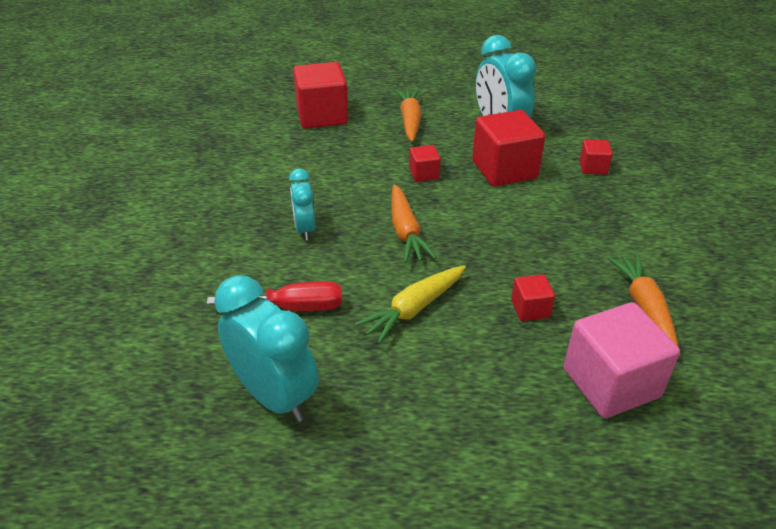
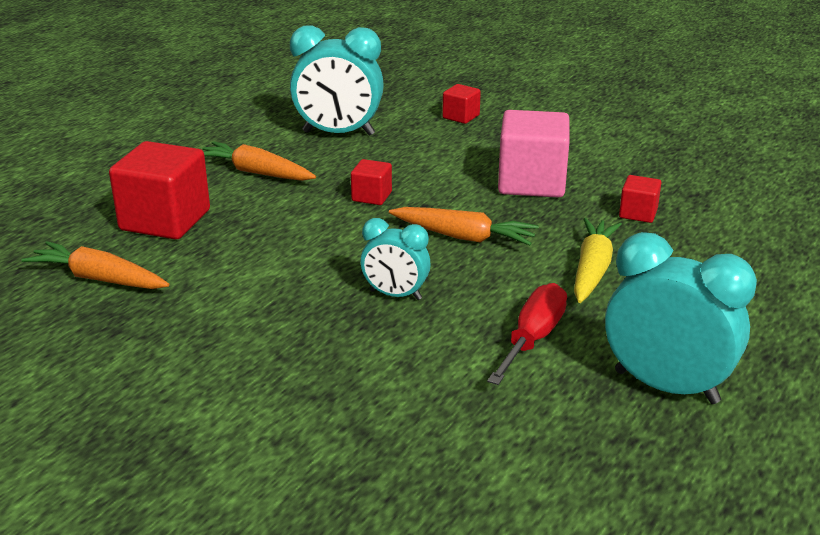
camera: 60 degrees left, 10 degrees down
(274, 396) = (666, 386): turquoise clock -> turquoise clock turned 45 degrees clockwise
(414, 309) = (592, 269): yellow carrot -> yellow carrot turned 150 degrees counterclockwise
(504, 170) = (415, 155): red cube -> none
(611, 383) = (753, 211): pink cube -> pink cube (531, 182)
(644, 308) = (674, 166): orange carrot -> orange carrot (98, 279)

